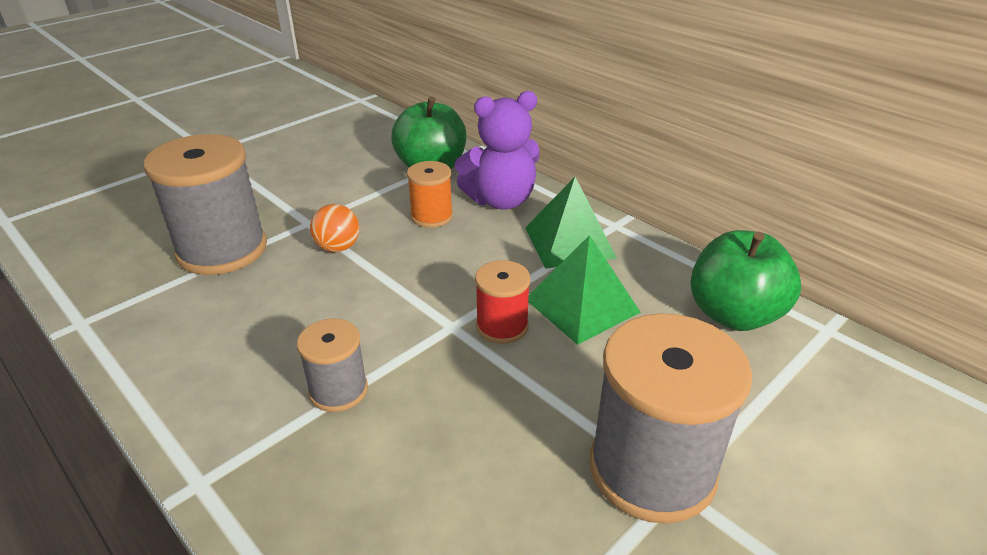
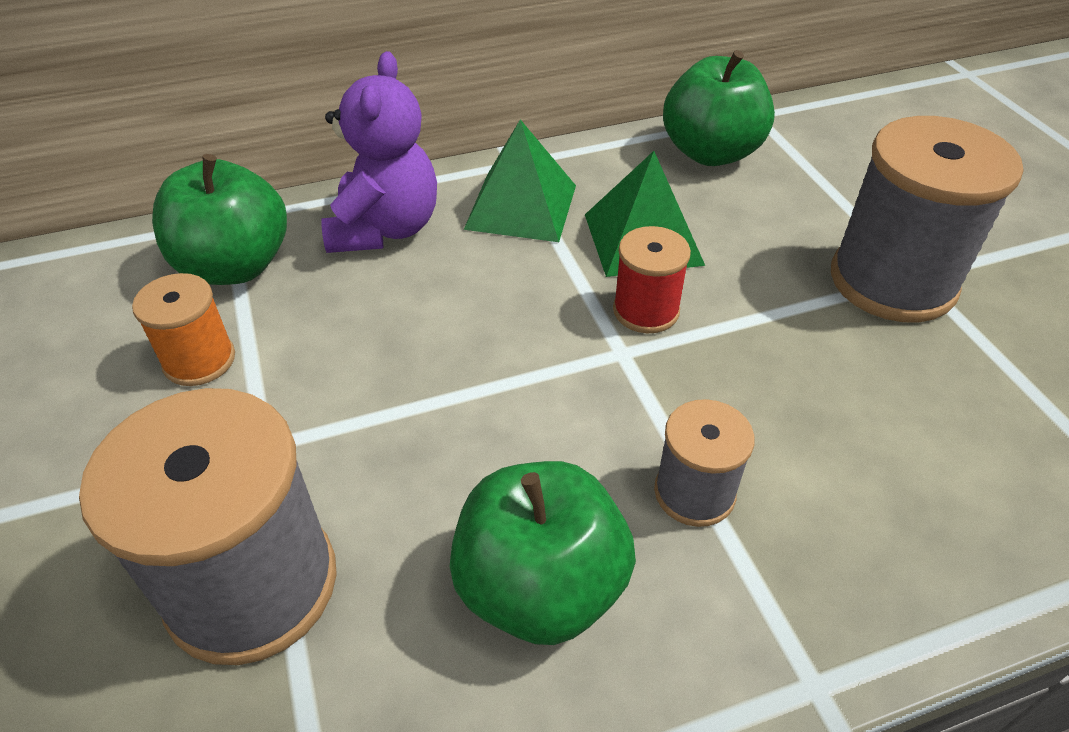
camera: 65 degrees left, 10 degrees up
(244, 342) = (540, 587): none -> green apple
(338, 248) = (368, 423): orange ball -> none
(431, 216) = (367, 302): orange spool -> orange spool (199, 360)

